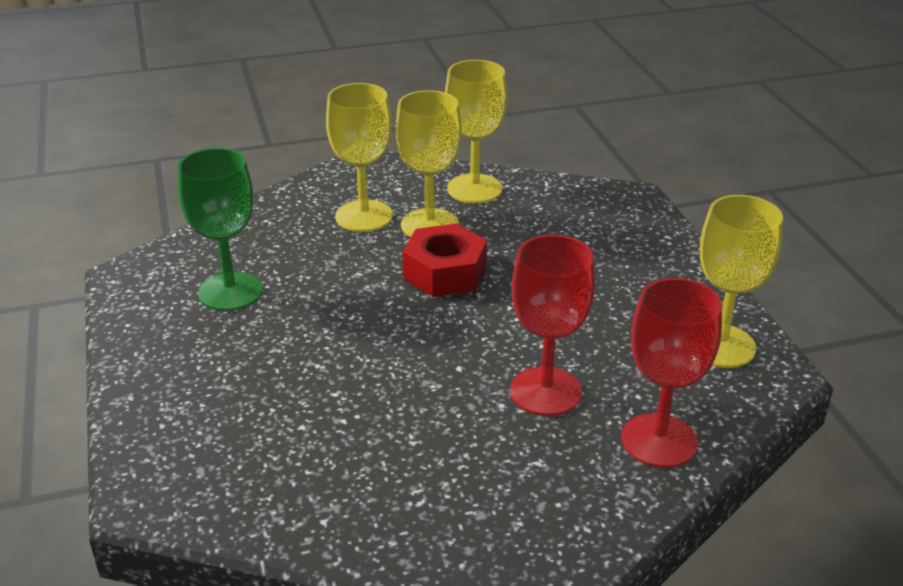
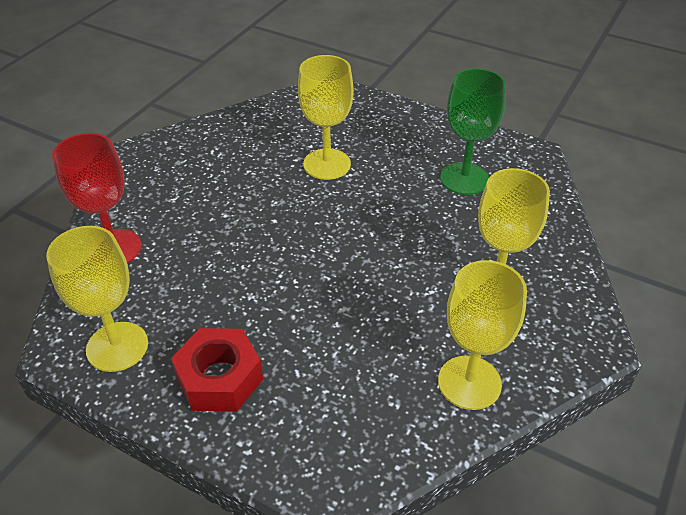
camera: 135 degrees right, 10 degrees up
(429, 225) = (441, 313): yellow goblet -> yellow goblet (327, 164)
(445, 272) = (370, 277): red nut -> red nut (220, 378)
(545, 391) = (207, 237): red goblet -> none

